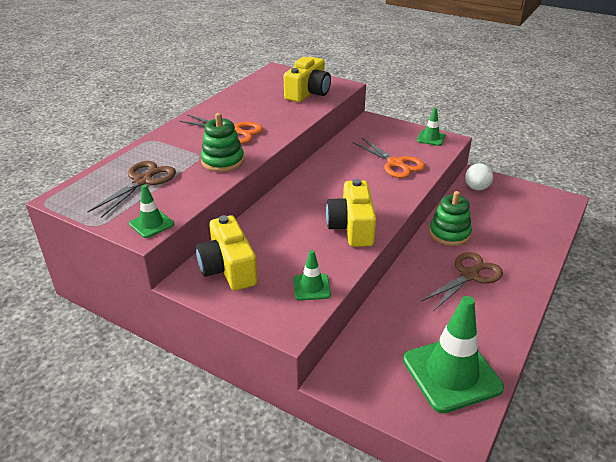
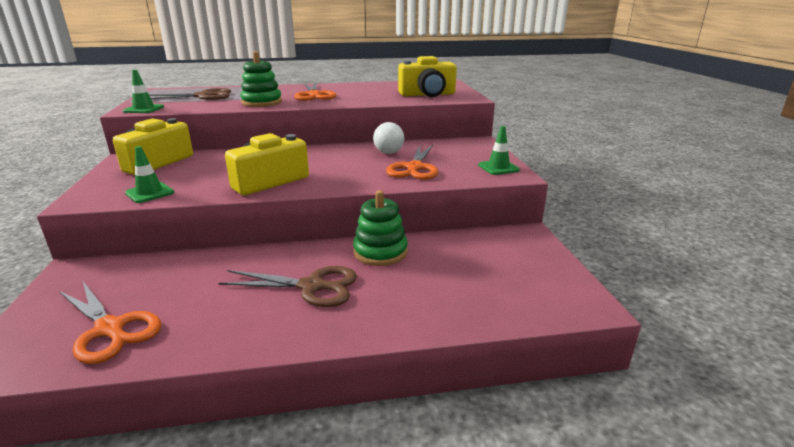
camera: 50 degrees right, 10 degrees down
(451, 373) = (110, 329): green traffic cone -> orange scissors
(476, 188) = (500, 240): white ball -> white ball (388, 153)

